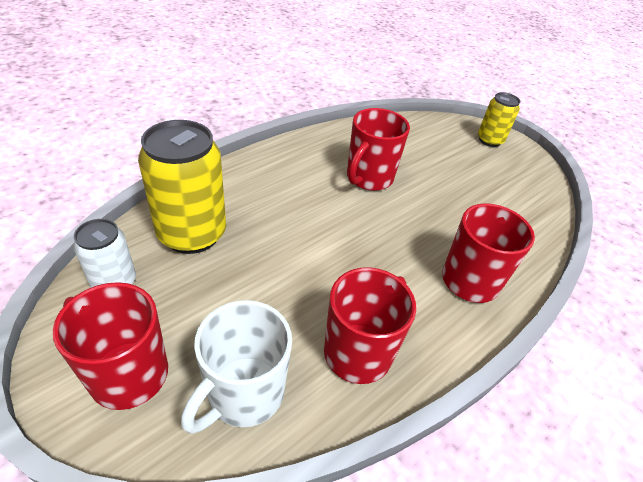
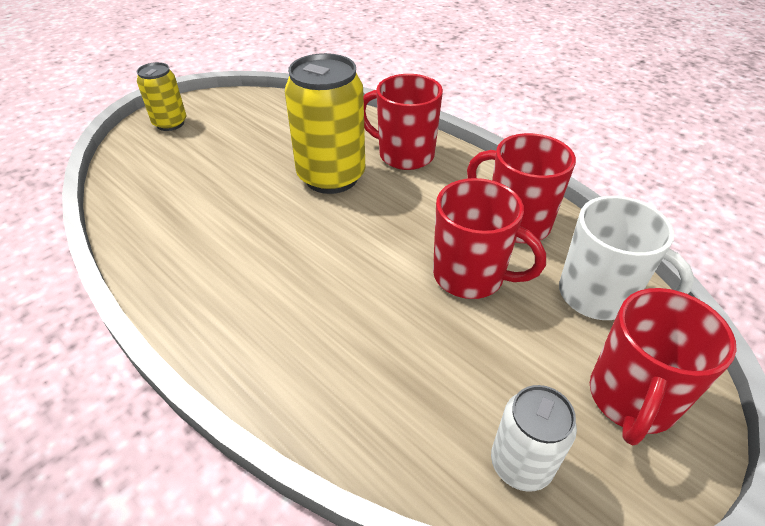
camera: 90 degrees left, 0 degrees up
(192, 234) = (401, 393): yellow can -> yellow can (331, 177)
(368, 178) = (253, 221): red mug -> red mug (470, 276)

